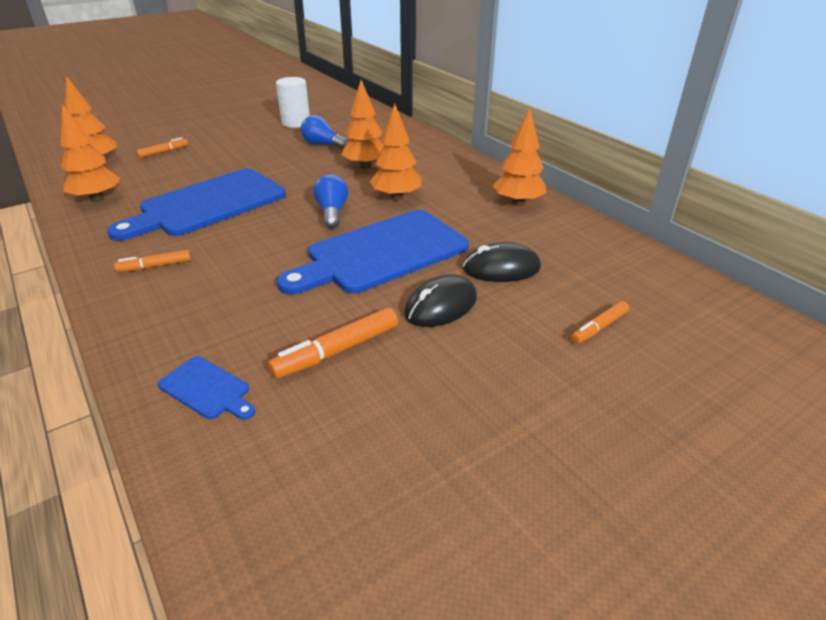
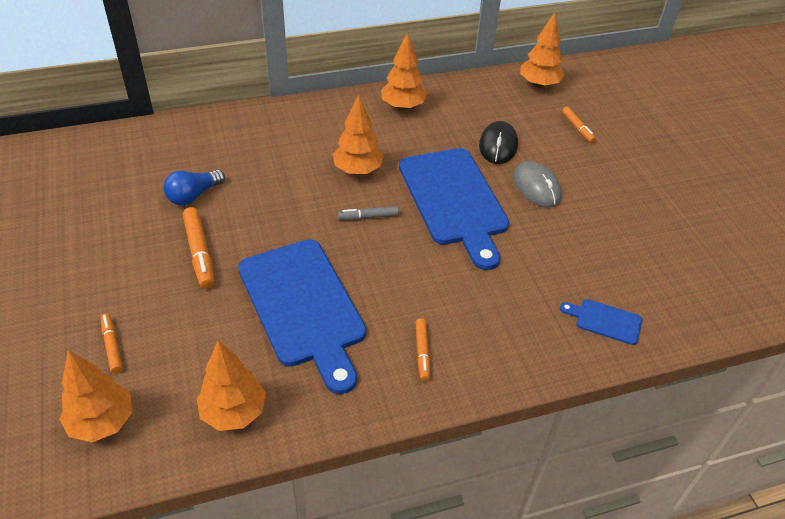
camera: 75 degrees left, 10 degrees up
(207, 389) = (605, 321): blue cutting board -> blue cutting board turned 120 degrees counterclockwise
(296, 123) = (100, 207): white cylinder -> none
(332, 212) = (368, 217): blue light bulb -> grey marker
(337, 351) = (576, 249): orange marker -> orange marker (199, 252)
(365, 166) = (275, 175): orange tree -> orange tree (539, 84)
(441, 306) = (536, 187): black mouse -> grey mouse

